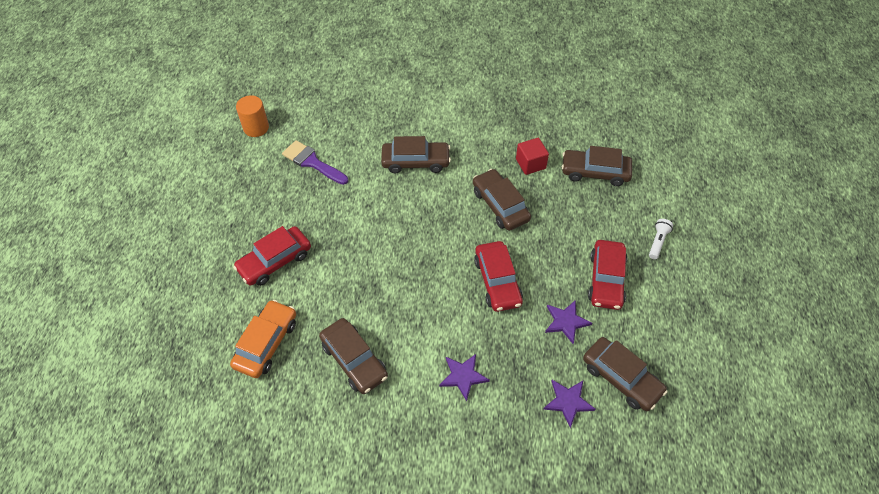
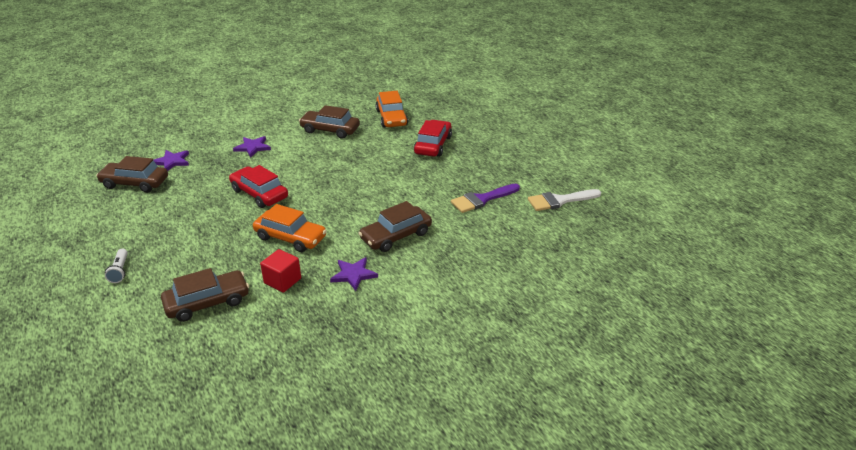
camera: 145 degrees right, 20 degrees down
(256, 128) = (559, 201): orange cylinder -> white brush
(312, 162) = (482, 199): purple brush -> purple brush turned 150 degrees clockwise
(500, 205) = (290, 237): brown car -> orange car
(566, 322) = (190, 193): purple star -> purple star (353, 274)
(606, 280) = (165, 227): red car -> none

